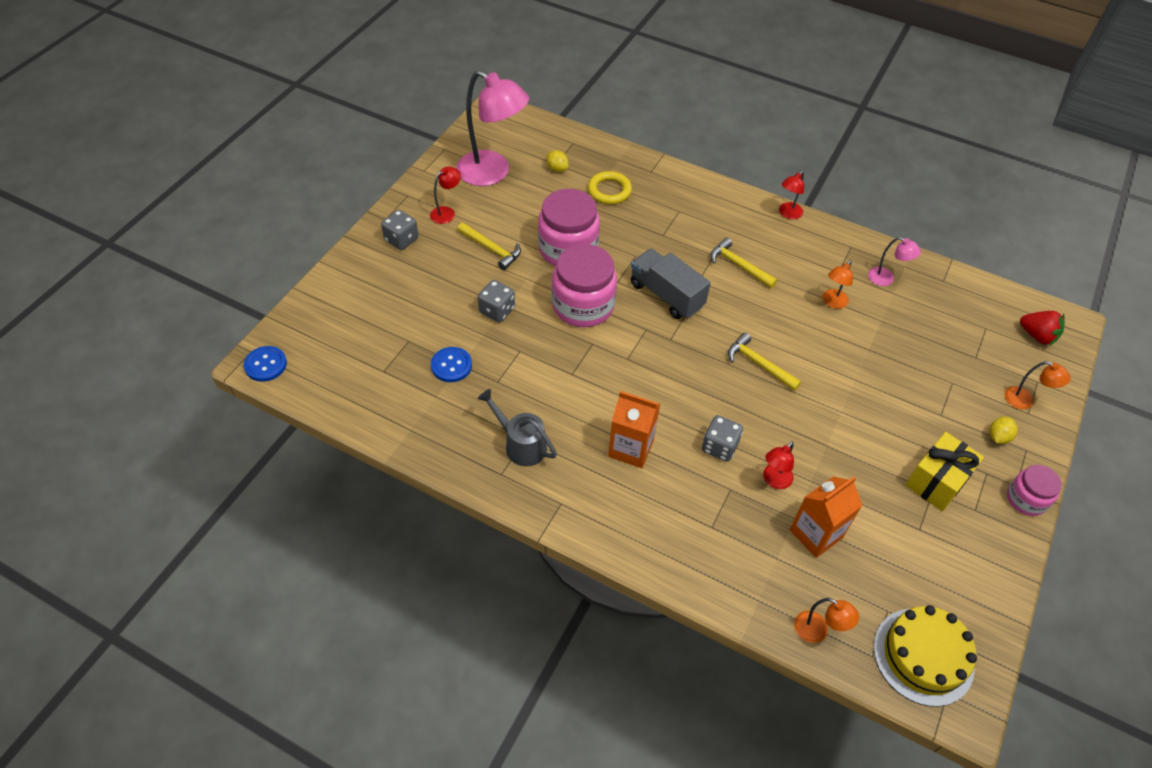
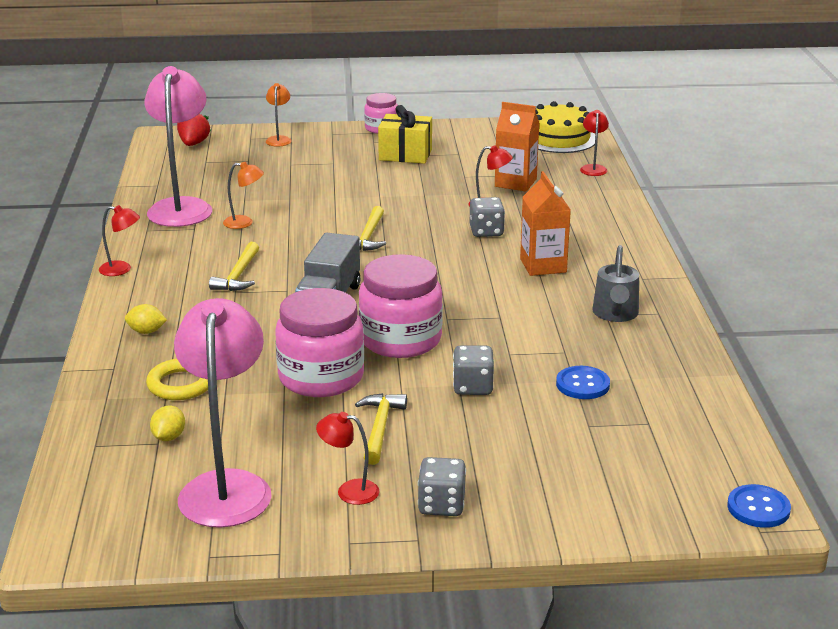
camera: 120 degrees left, 25 degrees down
(817, 631) = (593, 168): orange lamp -> red lamp
(886, 279) = (182, 207): pink lamp -> pink lamp, size x2.23
(998, 437) = (331, 143): yellow lemon -> yellow lemon (146, 331)

